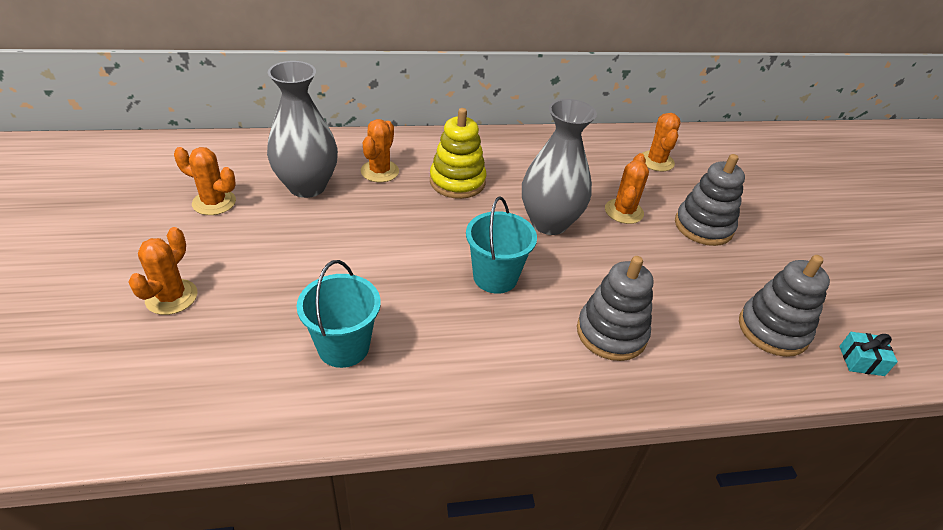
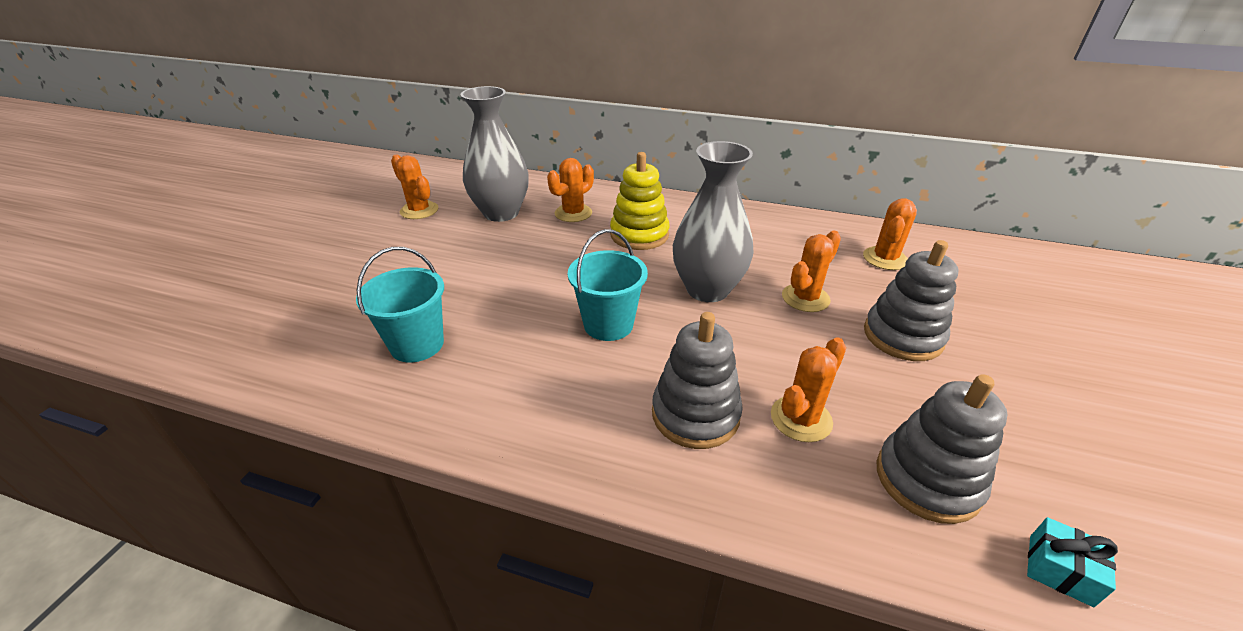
camera: 30 degrees right, 5 degrees down
(171, 297) = (326, 269): orange cactus -> orange cactus (801, 419)

